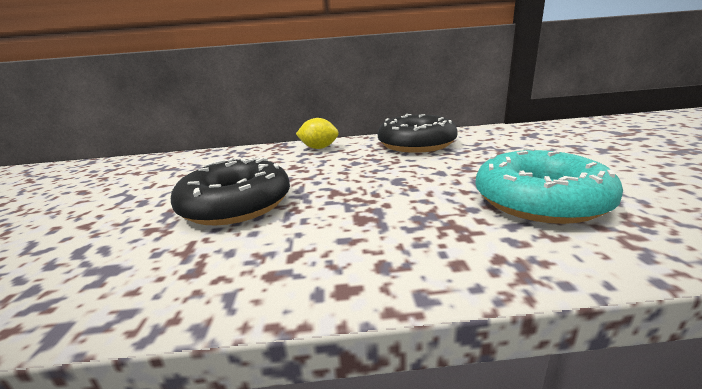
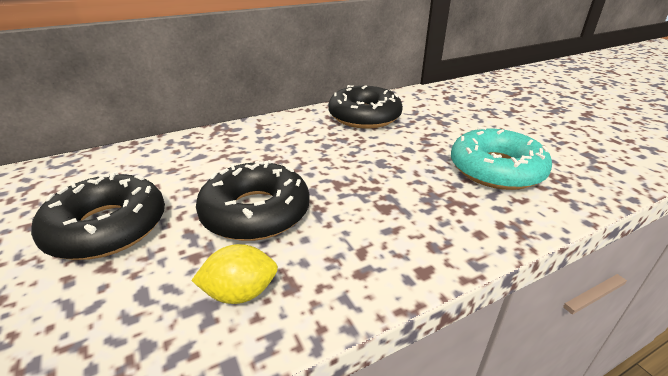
camera: 25 degrees left, 10 degrees up
(121, 199) = (107, 227): none -> black donut
(319, 148) = (272, 129): yellow lemon -> yellow lemon (240, 293)

